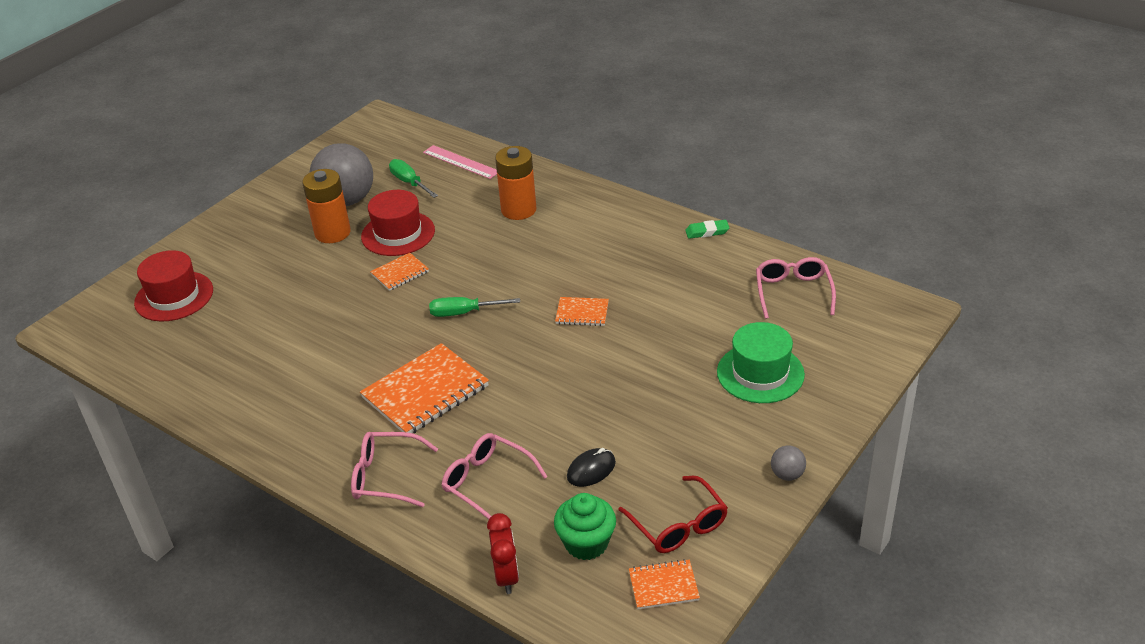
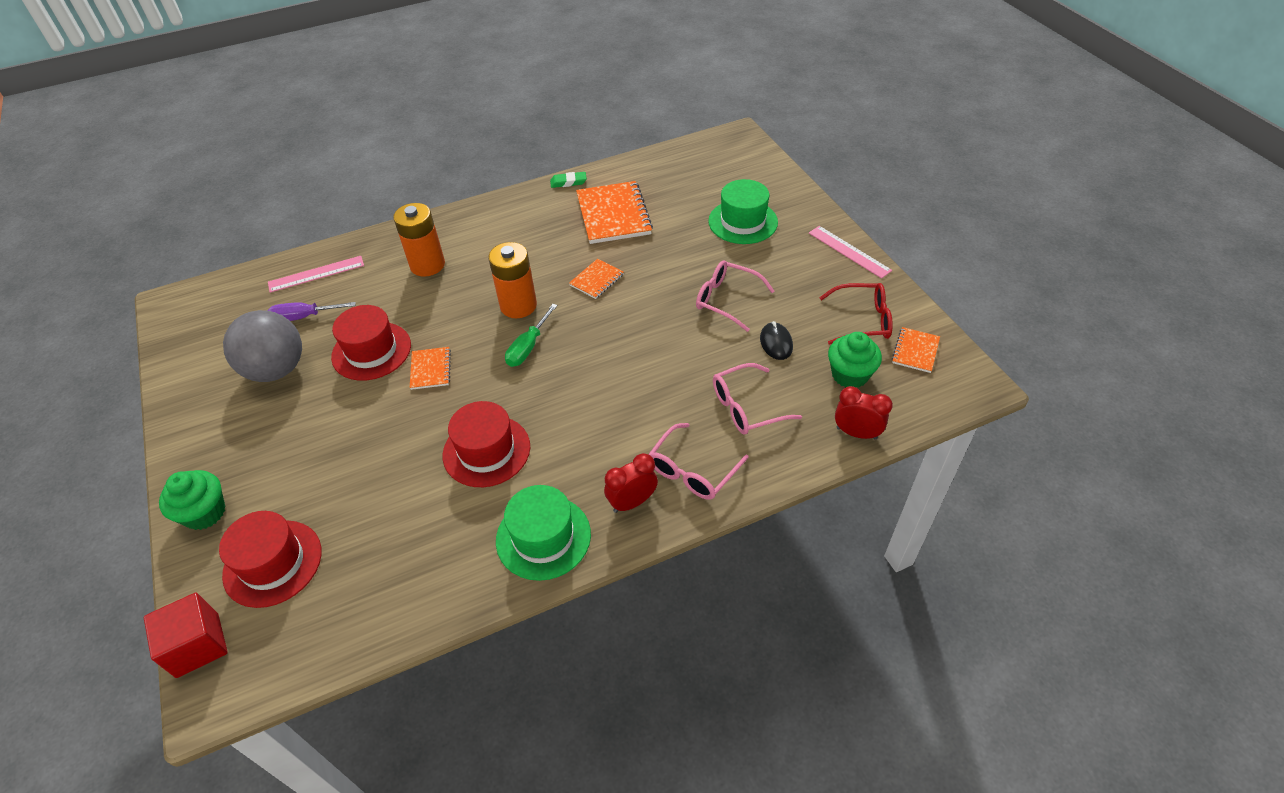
camera: 60 degrees left, 10 degrees up
(97, 301) = (198, 645): none -> red cube
(199, 244) = (205, 513): none -> green cupcake
(265, 418) = (543, 537): none -> green hat
(329, 453) = (632, 502): none -> red clock
(332, 233) = (316, 396): orange battery -> orange battery (518, 306)
(333, 345) = (486, 451): none -> red hat
(409, 182) = (304, 317): green screwdriver -> purple screwdriver
(425, 392) = (608, 408): orange notebook -> orange notebook (613, 215)
(707, 232) = (568, 182): green eraser -> green eraser turned 60 degrees clockwise
(787, 474) = (849, 251): grey ball -> pink ruler
(793, 292) = (674, 173): pink glasses -> pink glasses (727, 300)

